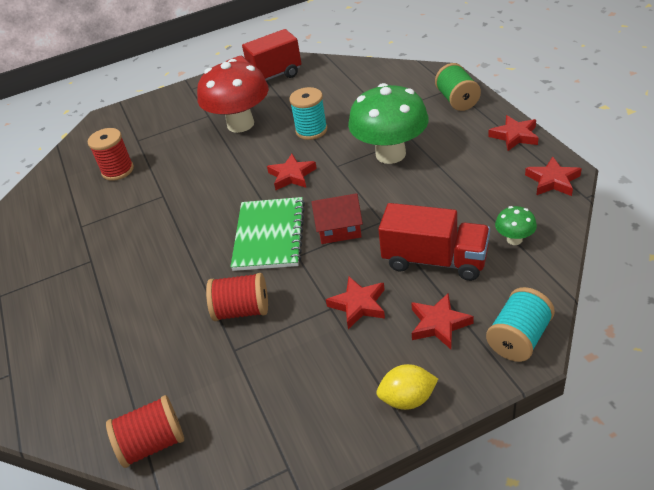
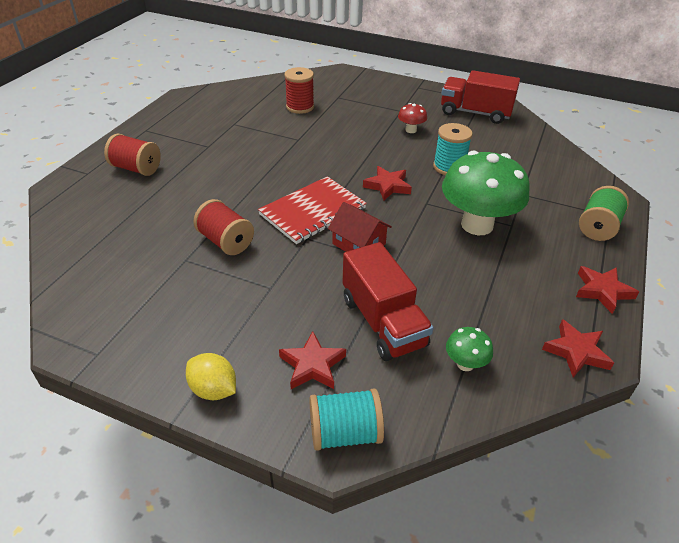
camera: 40 degrees right, 0 degrees up
(152, 444) = (73, 269): red spool -> red spool (136, 168)
(240, 124) = (411, 130): red mushroom -> red mushroom, size x0.43
(269, 235) = (312, 211): green notebook -> red notebook
(358, 305) = (288, 302): red star -> none

